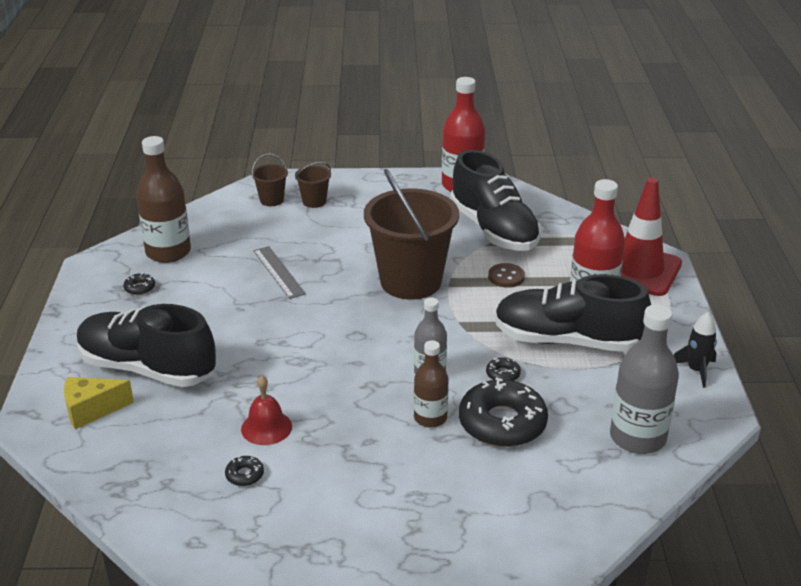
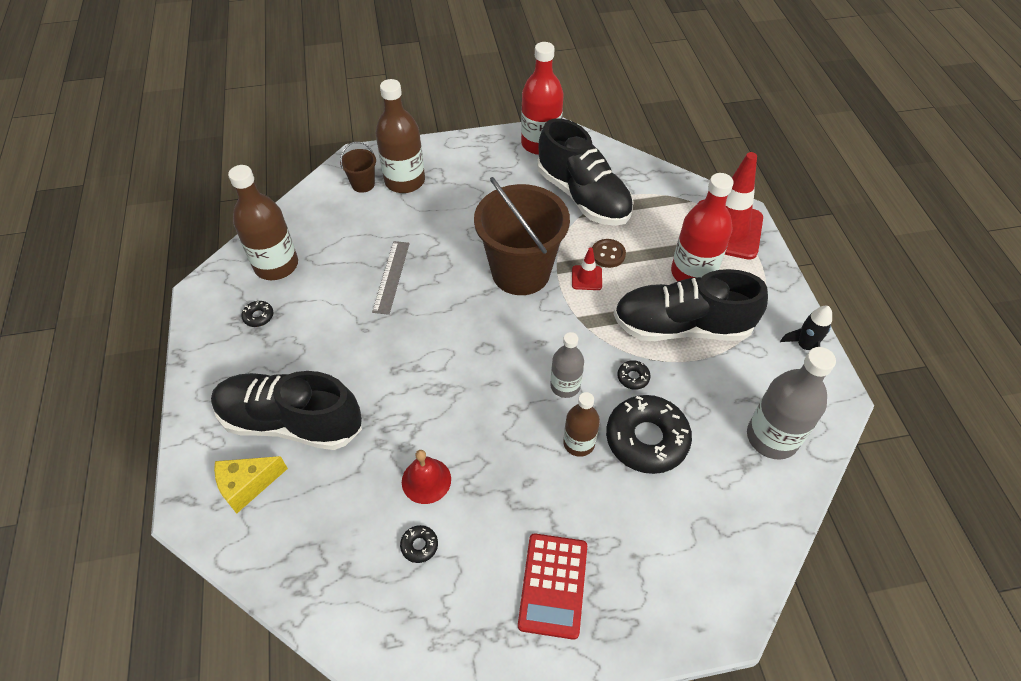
camera: 10 degrees left, 20 degrees up
(279, 272) = (391, 277): grey ruler -> grey ruler turned 45 degrees clockwise
(314, 201) = (405, 181): brown bucket -> brown bottle
(370, 522) = (553, 585): none -> red calculator
(478, 293) = (586, 278): none -> red traffic cone

